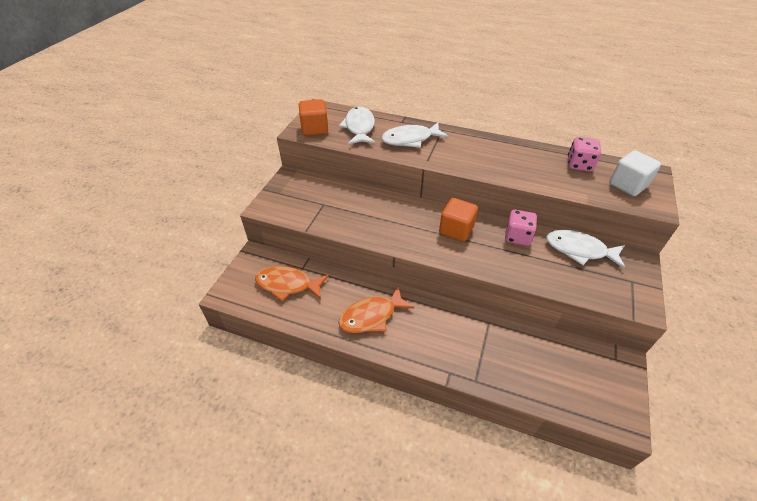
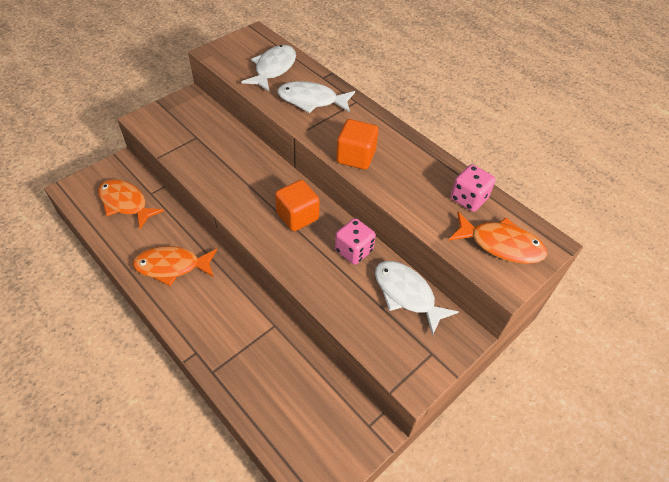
camera: 25 degrees right, 5 degrees up
(314, 129) = (229, 55): orange cube -> orange cube (356, 157)
(628, 185) = (500, 245): white cube -> orange fish

